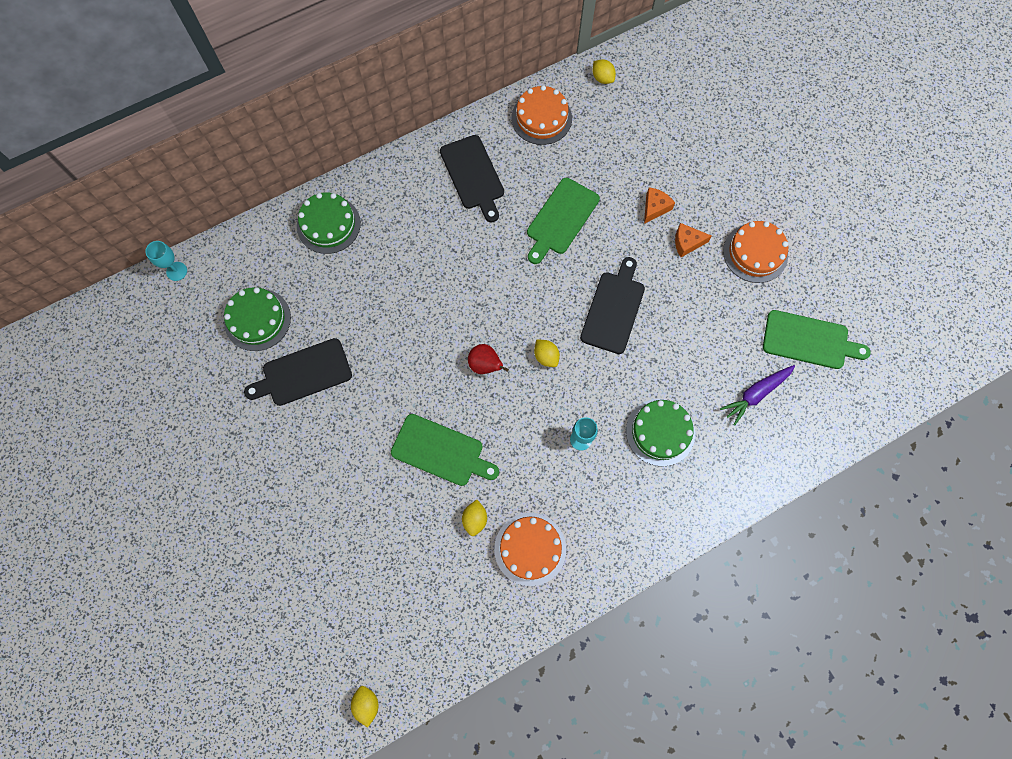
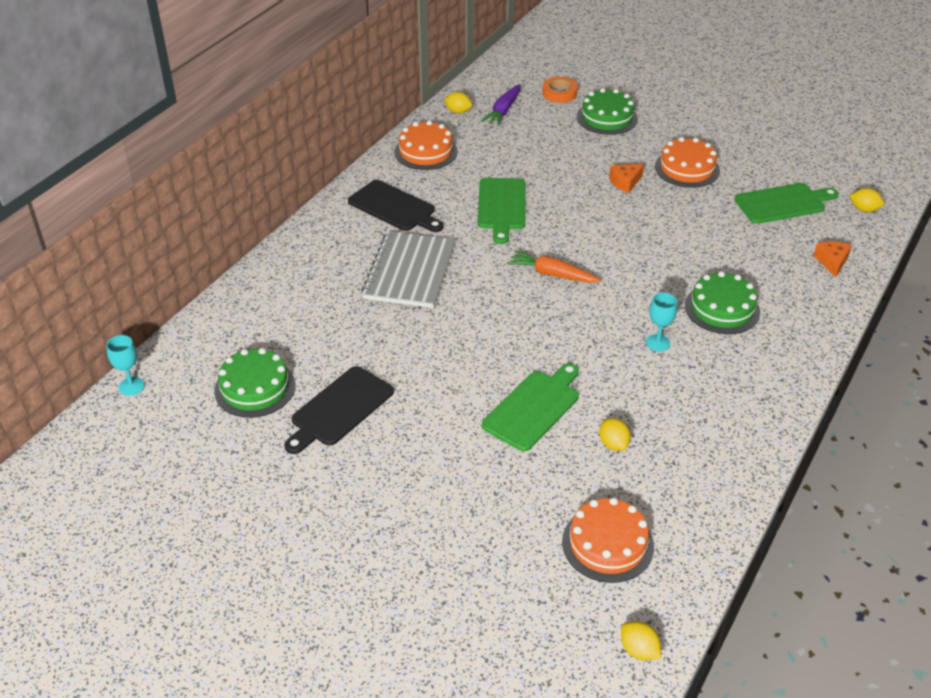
camera: 30 degrees left, 30 degrees down
(328, 224) = (276, 290): green cake -> green cake (607, 118)
(440, 257) = (410, 272): none -> grey notebook
(441, 451) = (534, 408): green cutting board -> green cutting board turned 45 degrees counterclockwise
(485, 365) = (521, 328): red pear -> none
(530, 549) = (686, 441): orange cake -> orange cake (607, 544)
(546, 356) = (572, 300): yellow lemon -> yellow lemon (864, 209)
(549, 319) = (552, 274): none -> orange carrot
(614, 309) = (603, 246): black cutting board -> none
(655, 208) = (577, 171): orange cheese -> orange cheese (832, 262)
(710, 96) = (559, 93): none -> orange tape
(756, 394) = (775, 252): purple carrot -> purple carrot (503, 110)

